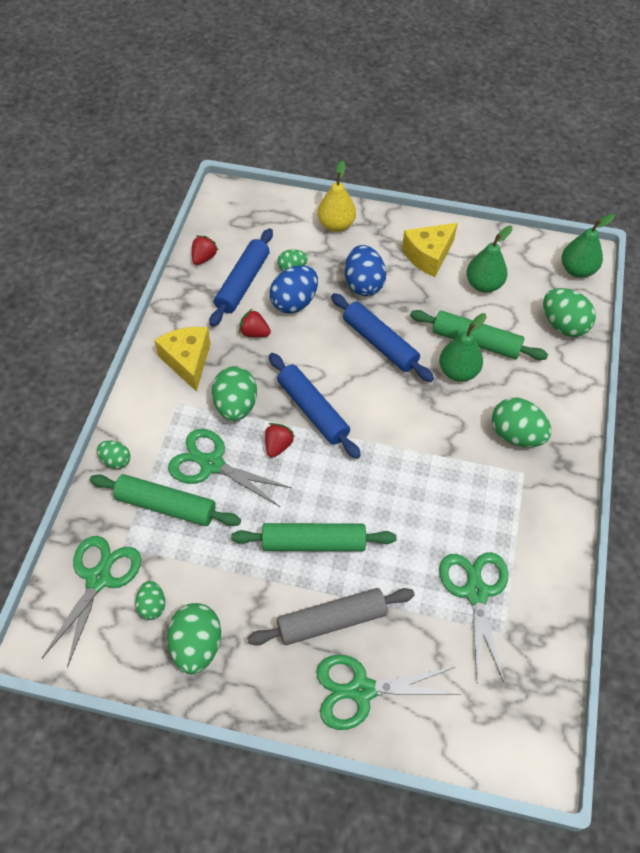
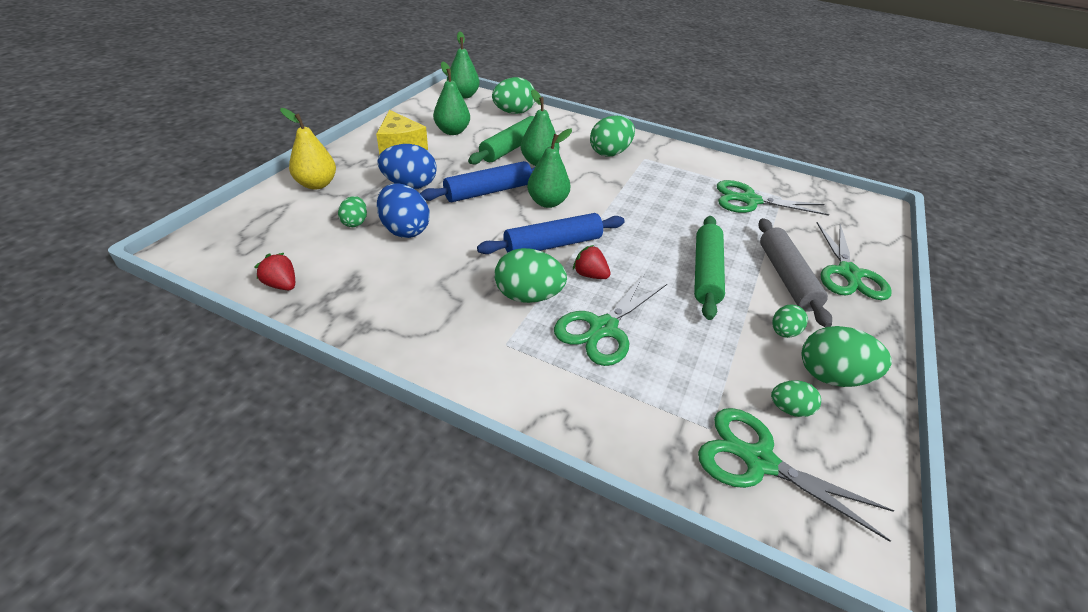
camera: 80 degrees left, 15 degrees down
(116, 460) = (579, 420): green egg -> green egg (783, 332)
(166, 506) = (655, 377): green rolling pin -> none
(187, 361) = (444, 325): yellow cheese -> none
(243, 283) = (349, 260): blue rolling pin -> none
(254, 333) = (430, 265): red strawberry -> none
(382, 394) = (547, 202): none -> green pear

